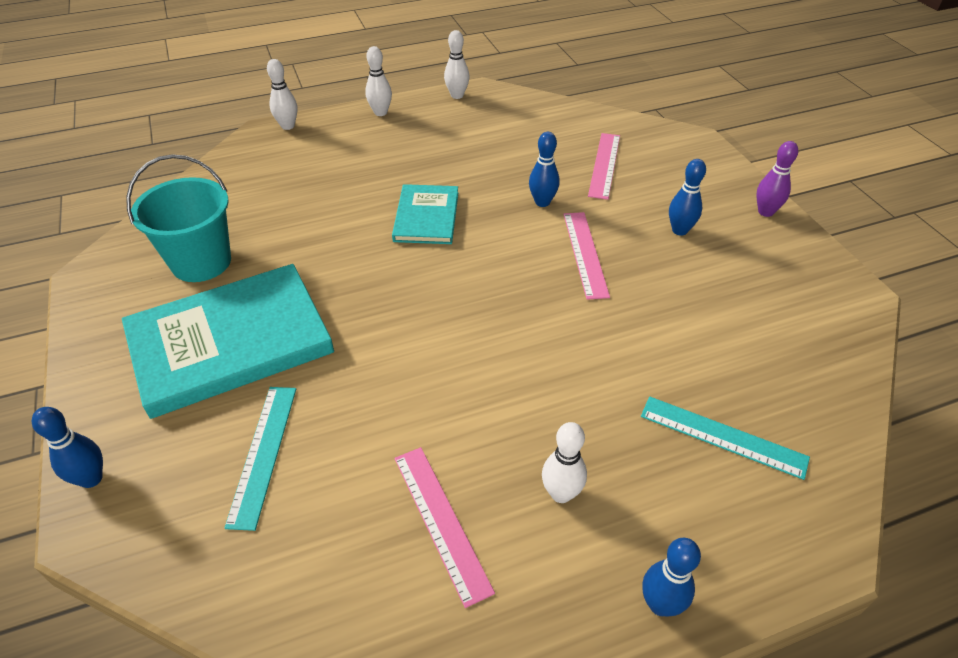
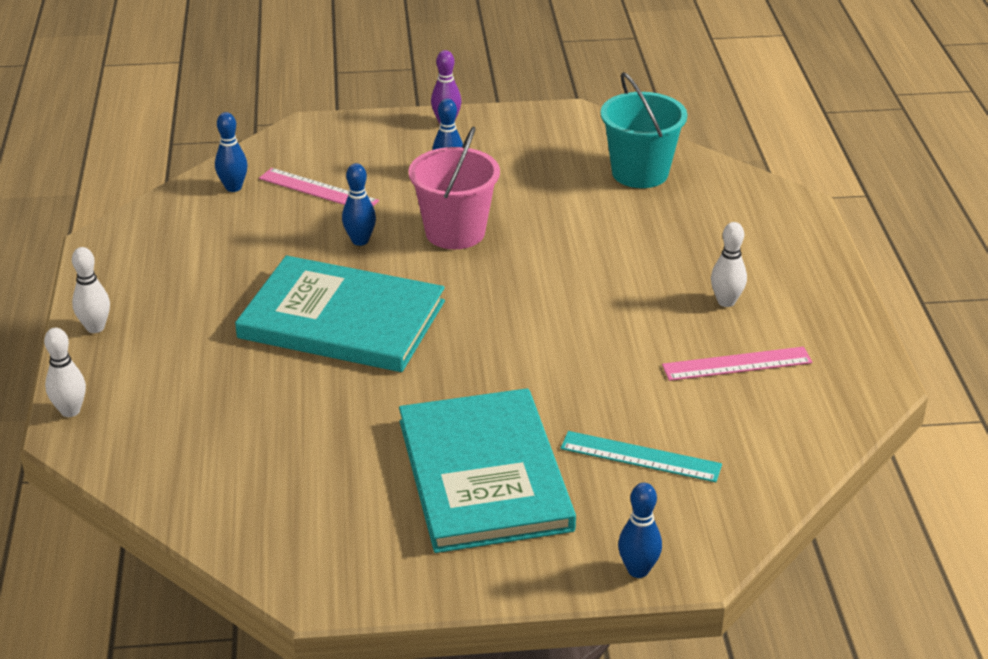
camera: 75 degrees left, 10 degrees down
(201, 262) = (336, 495): turquoise bucket -> turquoise bucket (640, 173)
(426, 217) = (342, 320): turquoise book -> turquoise book, size x1.82
(457, 95) = (99, 262): white bowling pin -> none
(585, 253) = (455, 232): pink ruler -> pink bucket
(660, 604) = (824, 279): blue bowling pin -> blue bowling pin (233, 187)
(722, 437) = (695, 217): turquoise ruler -> none

